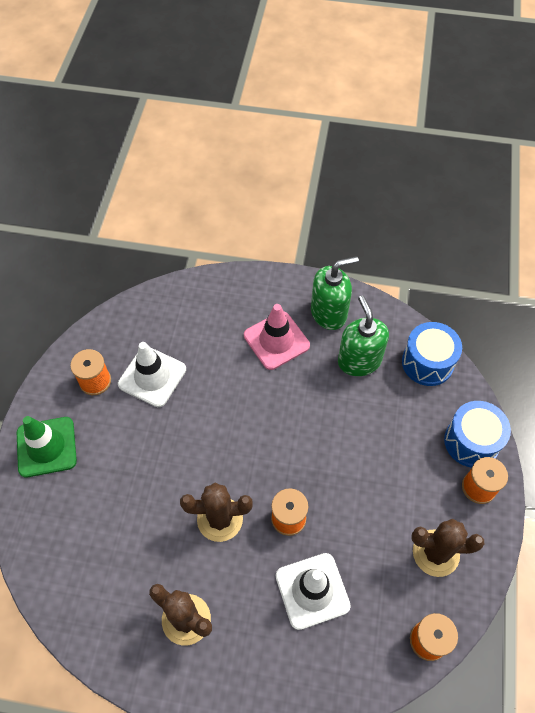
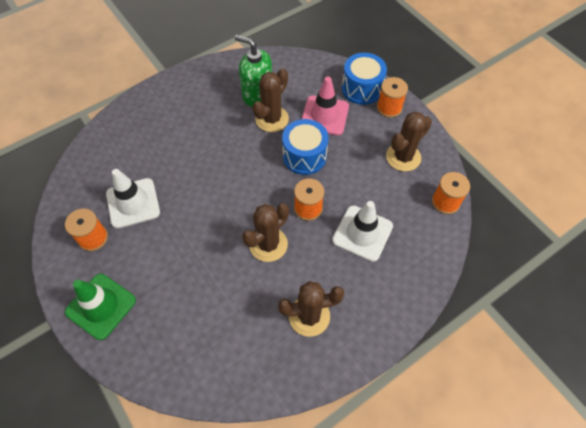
camera: 45 degrees left, 0 degrees up
(276, 340) = (195, 121): pink traffic cone -> pink traffic cone (324, 115)
(329, 313) = (211, 83): green soap dispenser -> none
(347, 398) = (272, 119): none -> brown cactus
(427, 362) = (296, 67): blue drum -> blue drum (304, 156)

